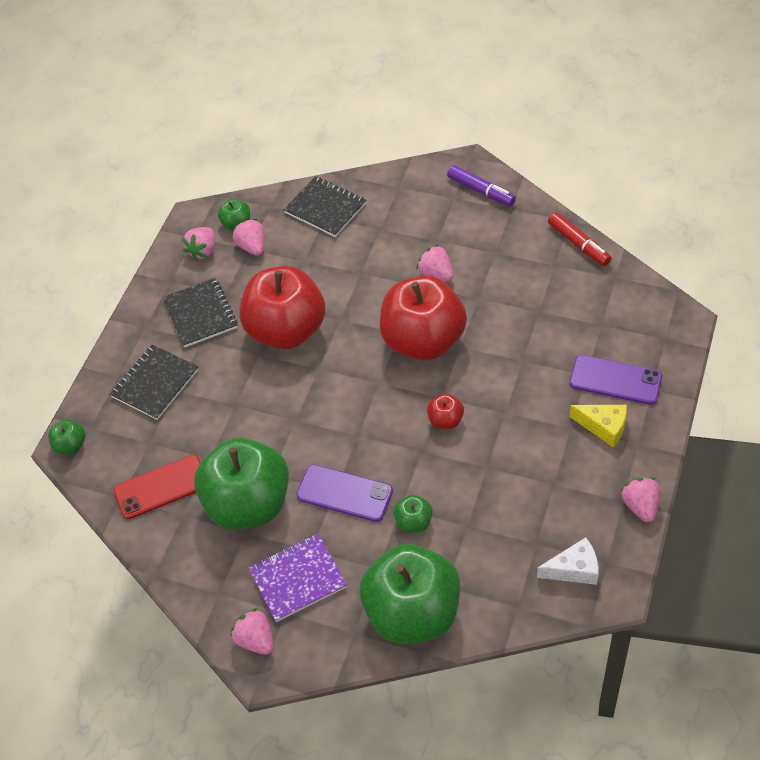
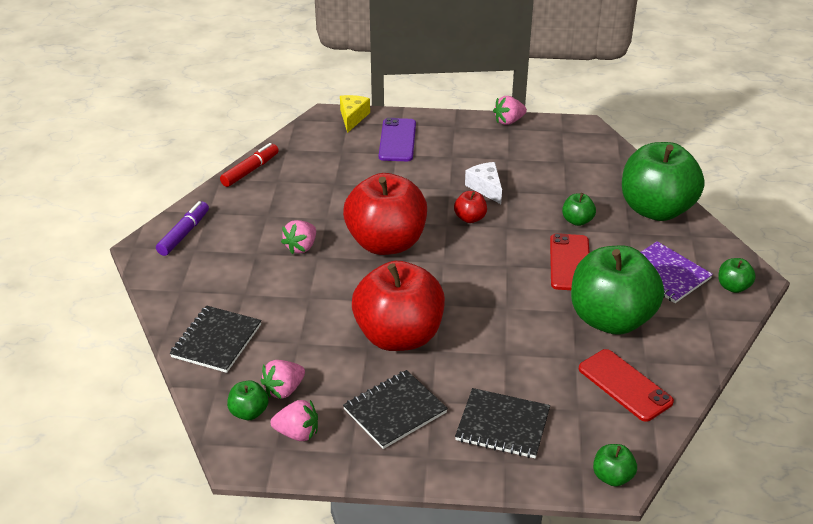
camera: 110 degrees left, 15 degrees down
(255, 640) = (733, 287): pink strawberry -> green apple
(344, 493) = (570, 263): purple phone -> red phone
(574, 569) = (576, 143): white cheese -> white cheese (485, 188)
(604, 427) = (445, 142): yellow cheese -> yellow cheese (352, 117)

